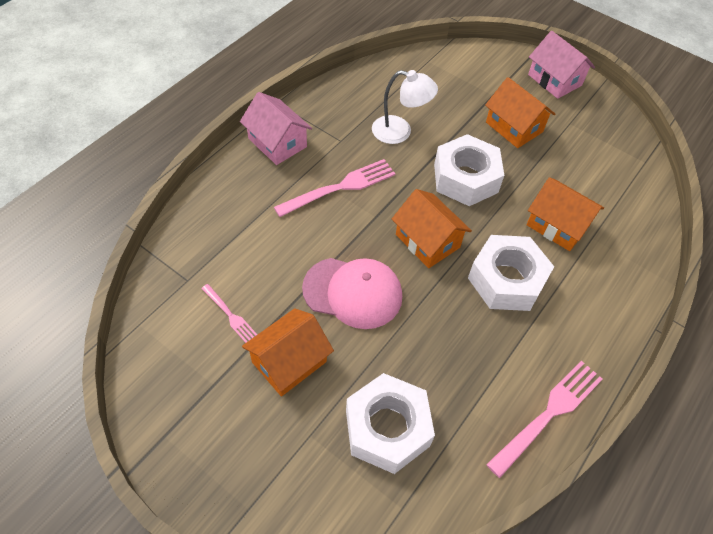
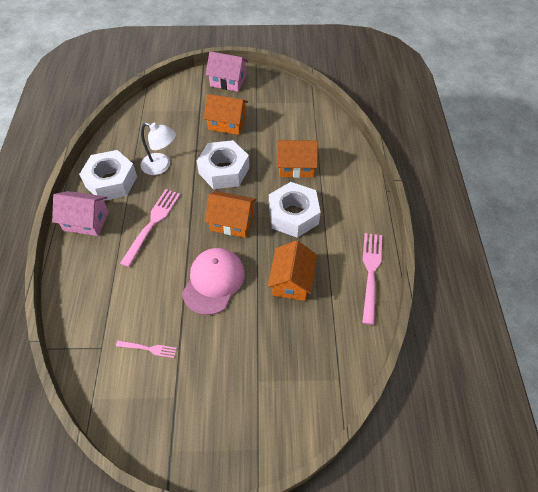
camera: 35 degrees left, 0 degrees up
(289, 362) = (210, 349): orange house -> orange house (292, 281)
(353, 292) = (213, 281): pink cap -> pink cap turned 45 degrees counterclockwise
(387, 428) = (296, 343): white nut -> white nut (111, 181)
(400, 132) = (161, 166): white lamp -> white lamp turned 45 degrees clockwise

